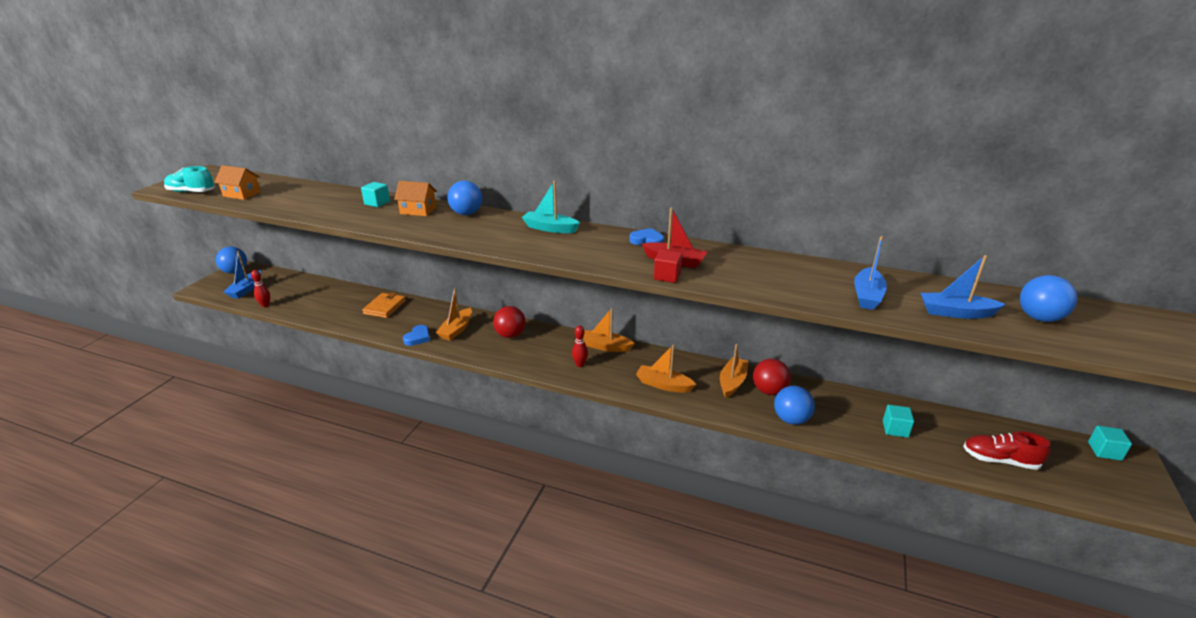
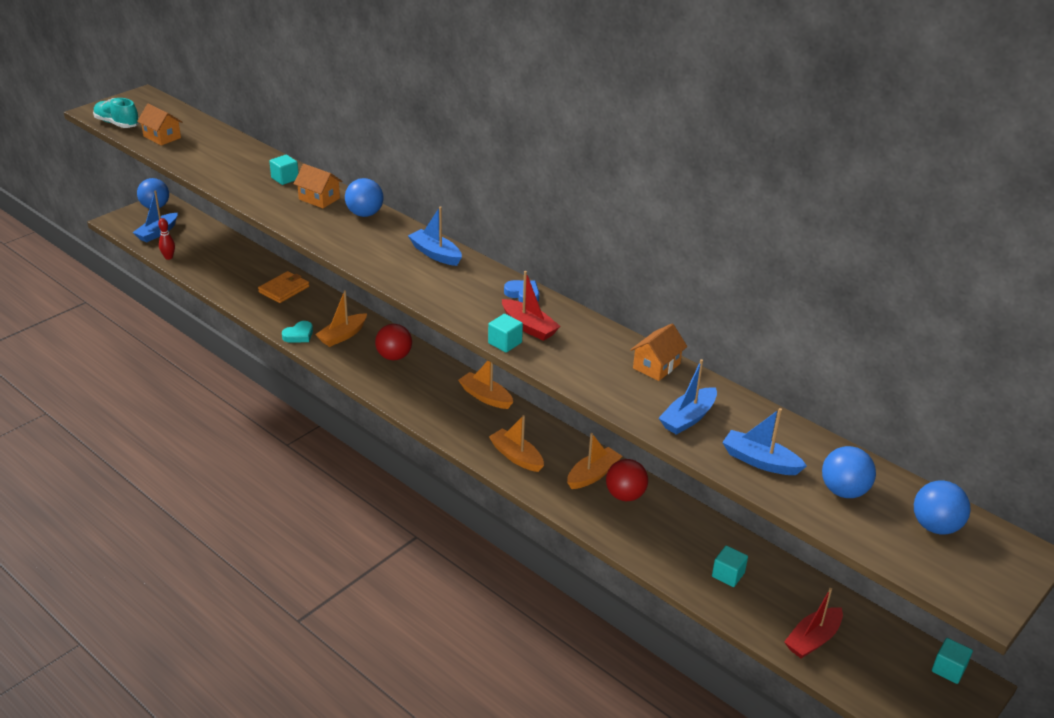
camera: 20 degrees right, 5 degrees up
(418, 338) = (299, 335): blue heart -> turquoise heart
(550, 228) = (435, 254): turquoise boat -> blue boat
(580, 364) = (444, 410): red bowling pin -> none
(667, 276) = (505, 343): red cube -> turquoise cube
(791, 419) = (622, 531): blue ball -> blue ball (935, 526)
(800, 266) = (656, 366): none -> orange house
(1000, 460) = (813, 639): red shoe -> red boat

